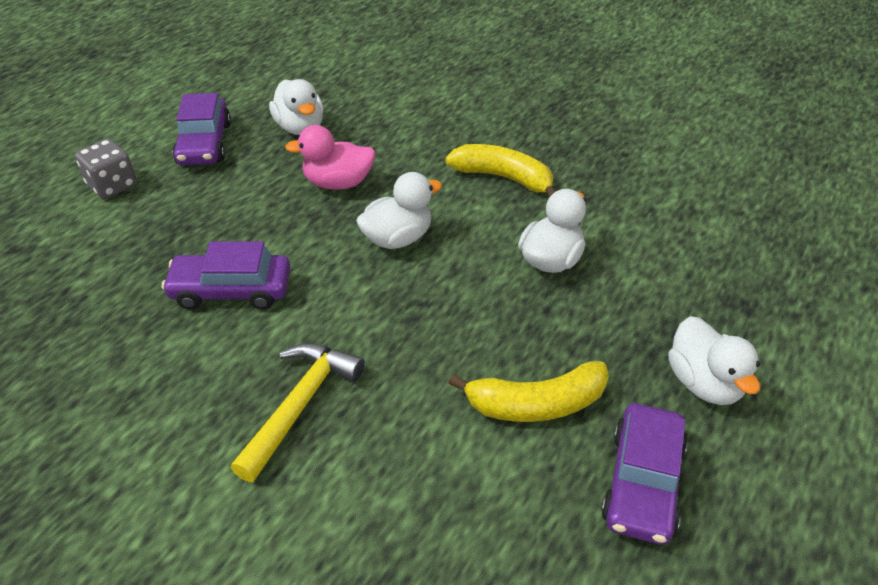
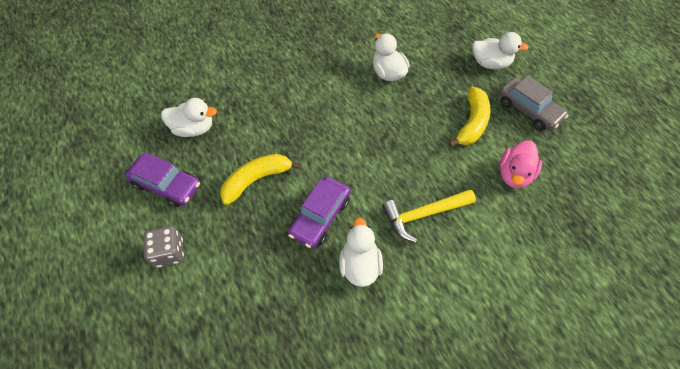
camera: 60 degrees left, 15 degrees up
(299, 405) = (423, 214): yellow hammer -> yellow hammer turned 75 degrees counterclockwise
(338, 183) = (263, 131): pink duck -> pink duck (514, 174)
(398, 238) = (330, 124): white duck -> white duck (360, 264)
(503, 178) = (315, 60): yellow banana -> yellow banana (256, 180)
(642, 482) = (528, 110): purple car -> grey car

